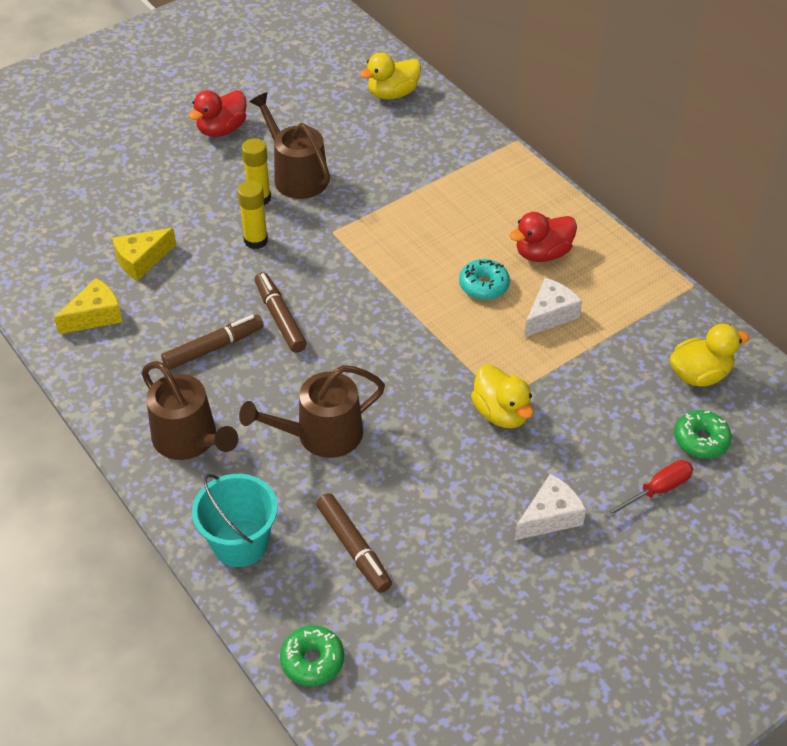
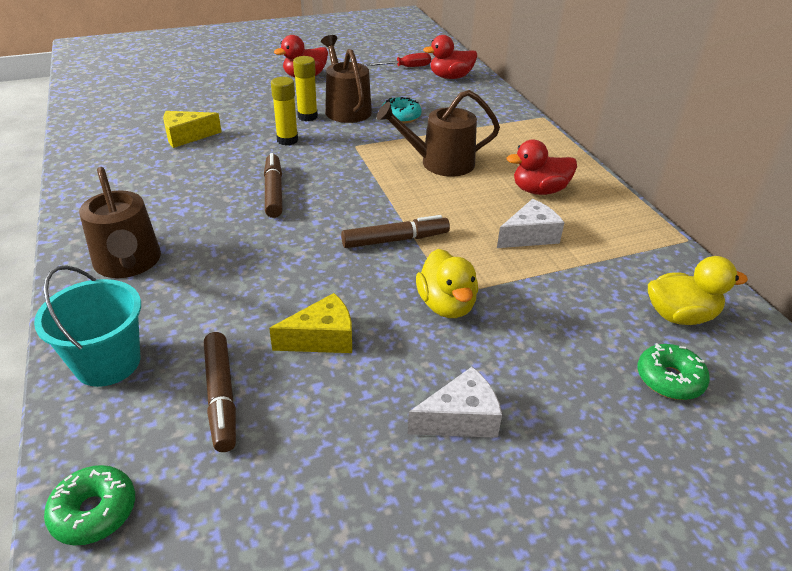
camera: 15 degrees right, 10 degrees down
(95, 316) = (122, 163): yellow cheese -> yellow cheese (322, 338)
(213, 347) = (201, 201): brown marker -> brown marker (395, 240)
(322, 434) = (254, 285): brown watering can -> brown watering can (441, 163)
(392, 94) = (450, 77): yellow duck -> red duck
(484, 285) = (473, 203): turquoise donut -> turquoise donut (400, 117)
(657, 490) = (602, 421): red screwdriver -> red screwdriver (406, 67)

